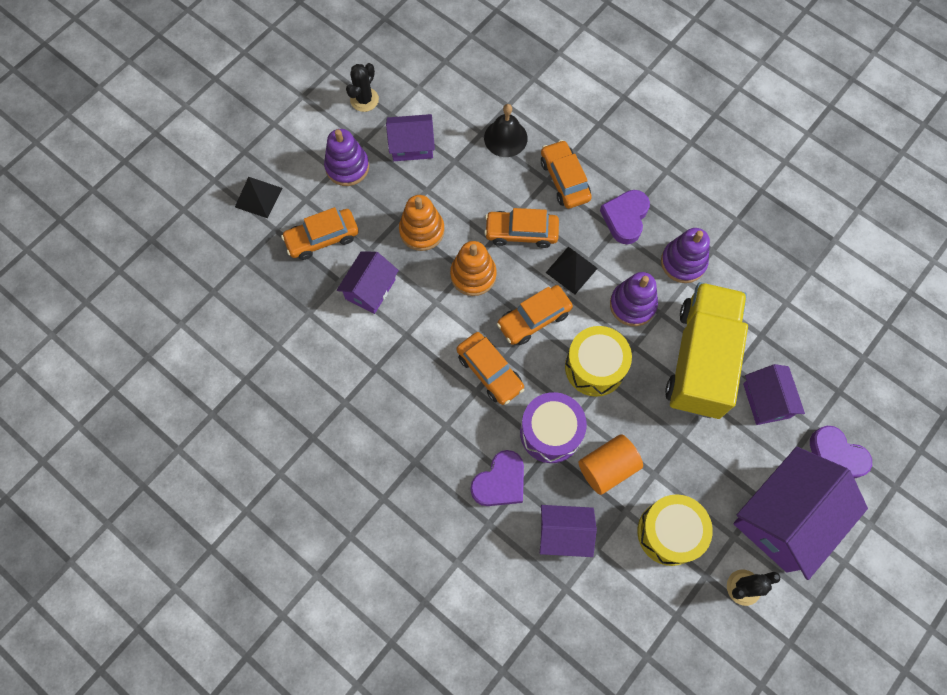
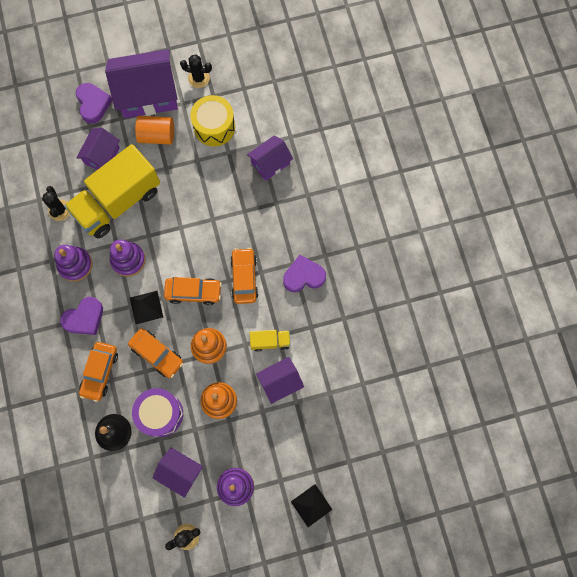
camera: 145 degrees left, 5 degrees up
(322, 238) = (287, 441): orange car -> none
(410, 323) = (270, 341): none -> yellow truck
(500, 482) = (285, 212): purple heart -> purple heart (303, 276)
(550, 432) = (236, 219): purple drum -> purple drum (160, 414)
(564, 533) = (270, 163): purple house -> purple house turned 75 degrees counterclockwise
(594, 367) = (181, 239): yellow drum -> none
(607, 468) = (220, 180): orange cylinder -> orange cylinder (157, 135)
(753, 307) = (60, 210): none -> black cactus

